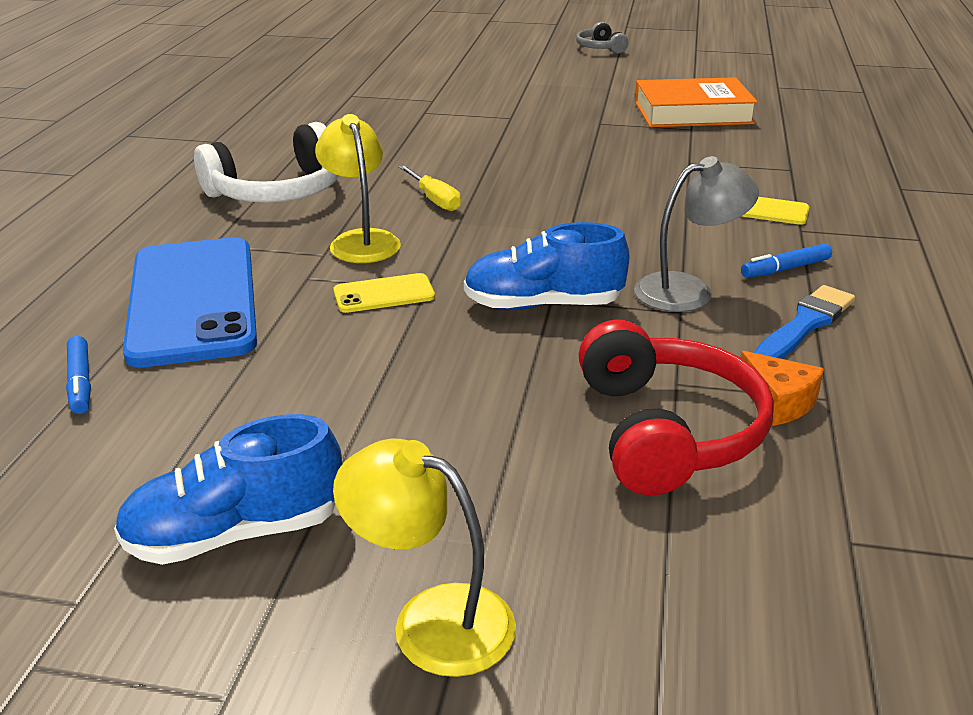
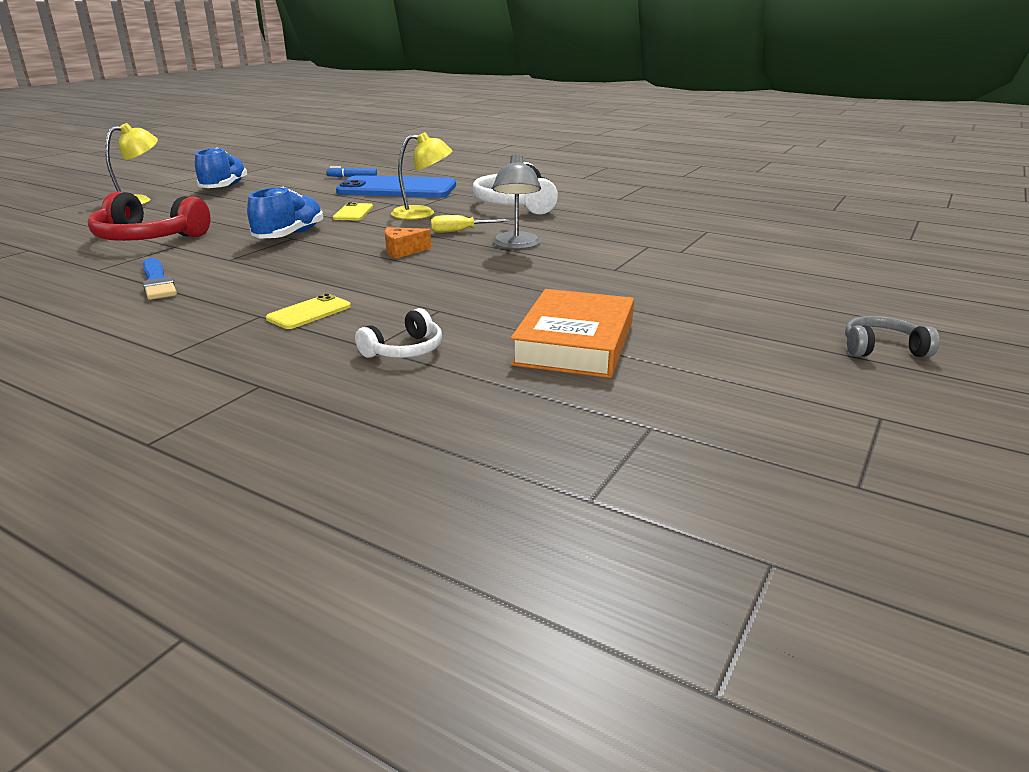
camera: 110 degrees right, 5 degrees down
(688, 290) = (245, 265): grey lamp -> grey lamp (516, 245)
(778, 402) = (118, 259): orange cheese -> orange cheese (403, 251)
(779, 157) = (405, 350): none -> white headphones
(785, 269) = (220, 294): blue marker -> none

